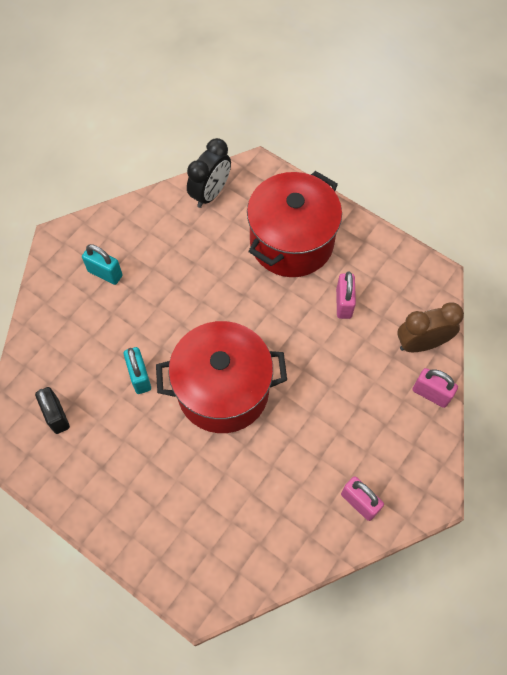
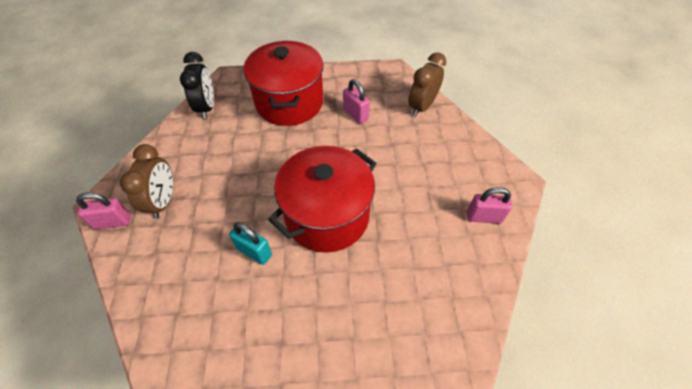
camera: 40 degrees left, 10 degrees down
(56, 416) = (205, 334): black padlock -> none
(105, 273) = (163, 201): turquoise padlock -> brown clock
(431, 394) = (455, 128): pink padlock -> pink padlock (113, 222)

